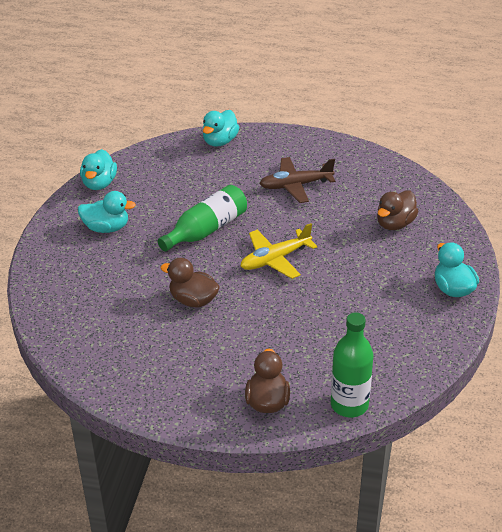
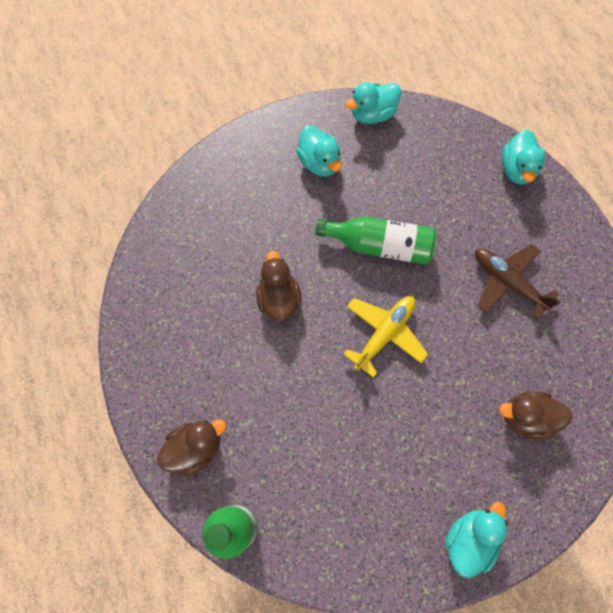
camera: 55 degrees right, 30 degrees up
(220, 141) = (517, 169): turquoise duck -> turquoise duck turned 75 degrees counterclockwise
(275, 259) = (384, 334): yellow plane -> yellow plane turned 105 degrees clockwise

